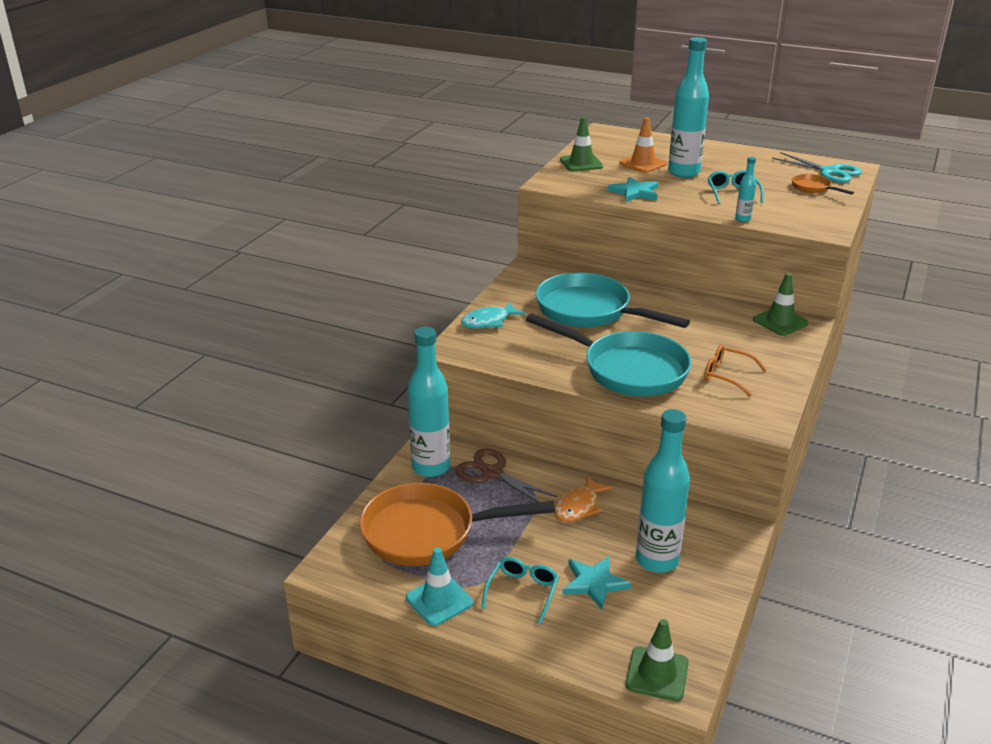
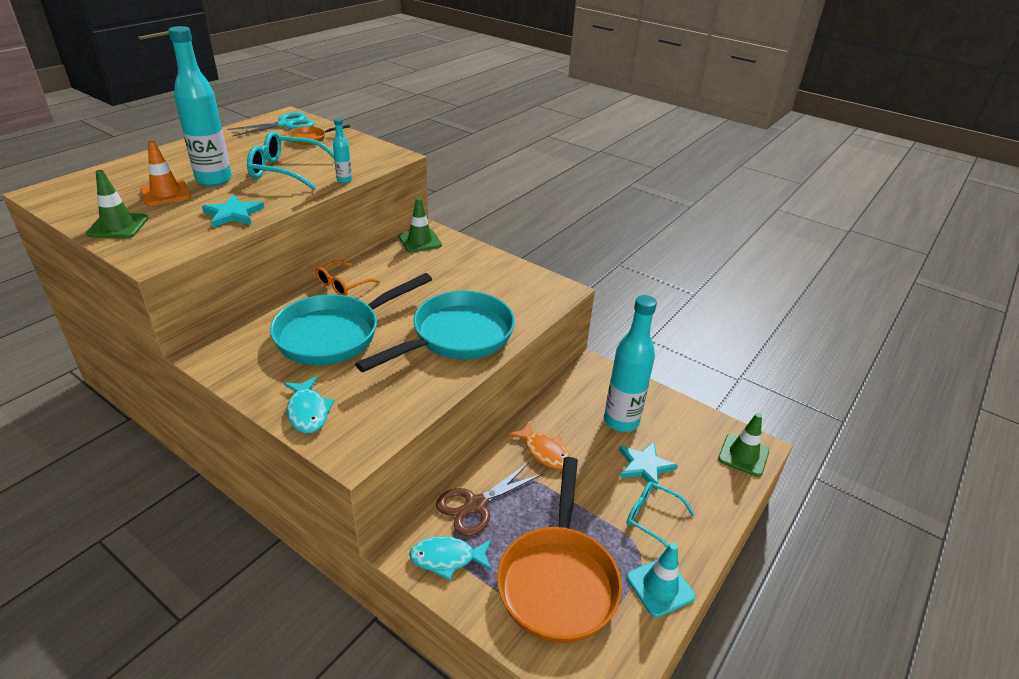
camera: 80 degrees left, 5 degrees up
(431, 467) = (447, 558): turquoise bottle -> turquoise fish
(727, 375) = (488, 288): orange glasses -> orange glasses (343, 285)
(732, 193) = (286, 171): turquoise glasses -> turquoise glasses, size x1.57

